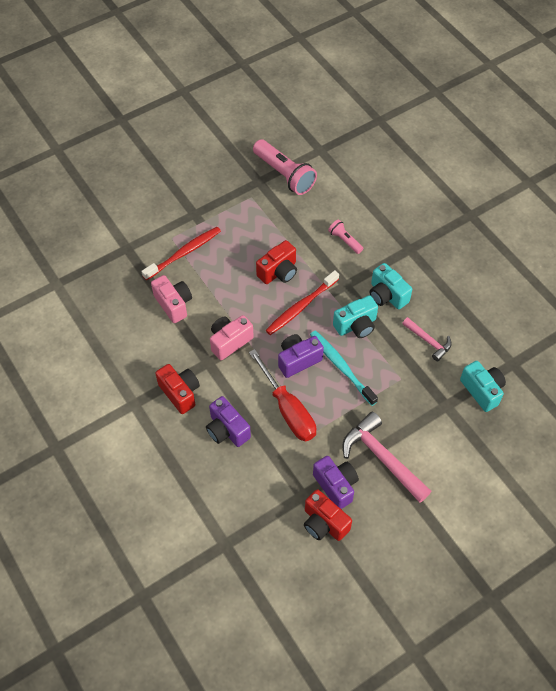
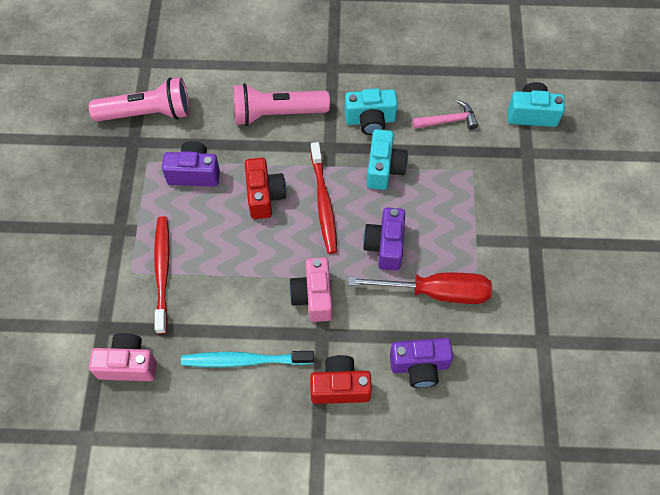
camera: 55 degrees left, 5 degrees up
(174, 304) = (221, 323): pink camera -> pink camera (128, 364)
(324, 523) = (586, 341): red camera -> none
(336, 486) = (551, 303): purple camera -> purple camera (194, 173)
(341, 366) = (421, 212): turquoise toothbrush -> turquoise toothbrush (244, 360)
(345, 240) = (276, 113): pink flashlight -> pink flashlight, size x1.94
(382, 458) = (547, 243): pink hammer -> none

